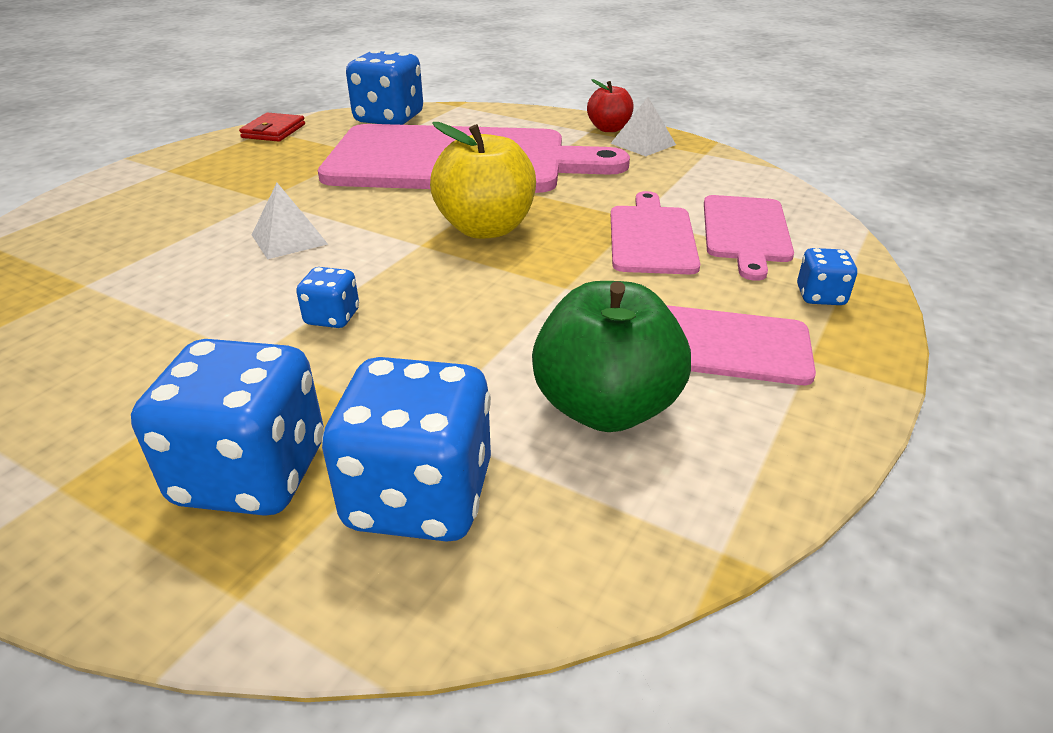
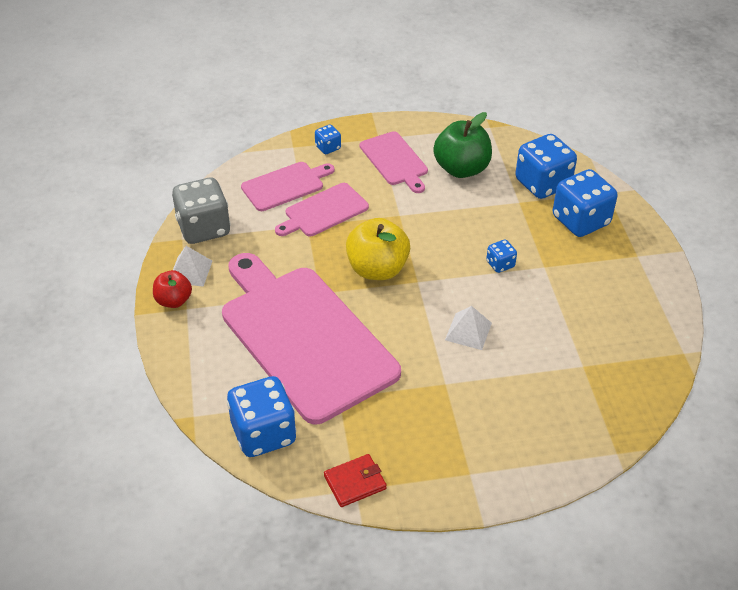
camera: 130 degrees left, 10 degrees up
(710, 166) = (204, 228): none -> grey dice

